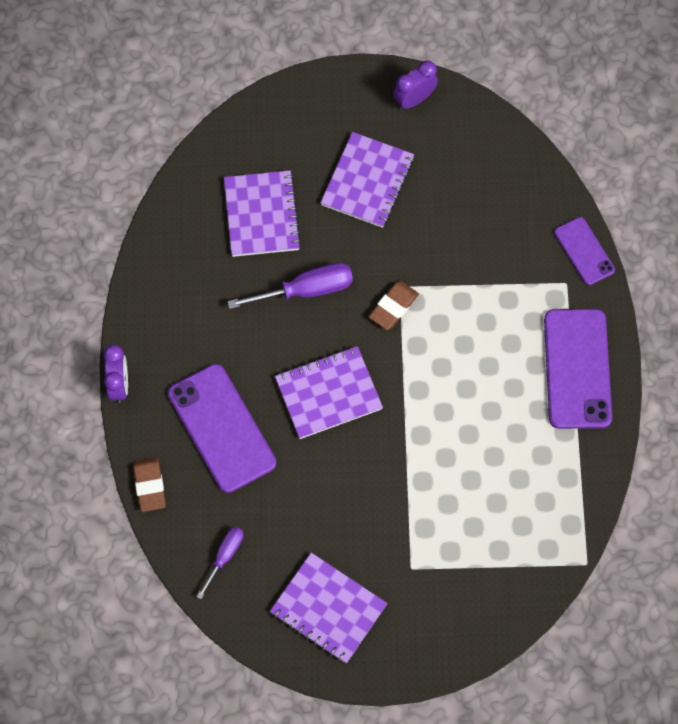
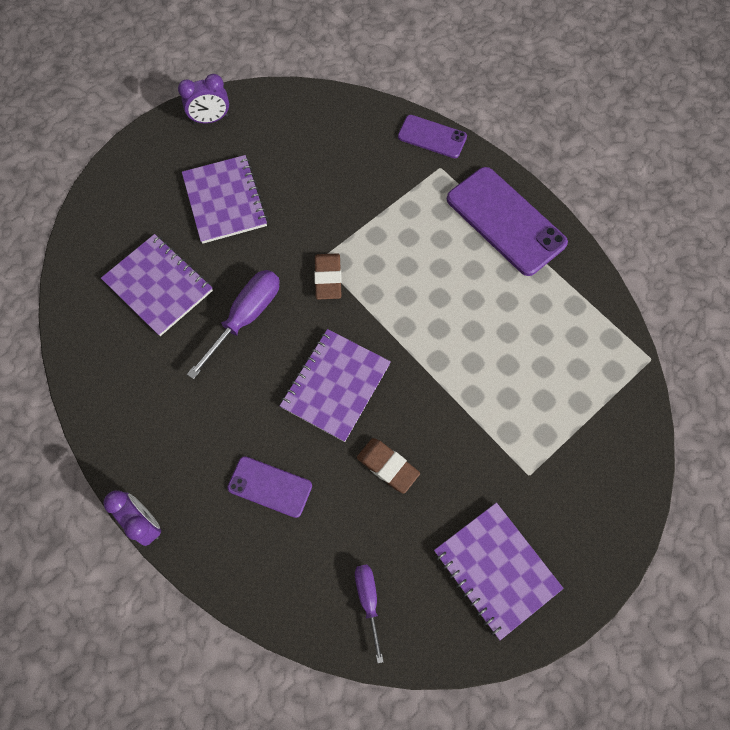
camera: 40 degrees left, 0 degrees up
(149, 486) = (247, 592): brown eraser -> brown eraser (387, 466)
(221, 428) = (270, 486): purple phone -> purple phone, size x0.56
(328, 609) = (496, 569): purple notebook -> purple notebook turned 60 degrees clockwise
(414, 99) = (211, 119): purple clock -> purple clock turned 120 degrees counterclockwise

